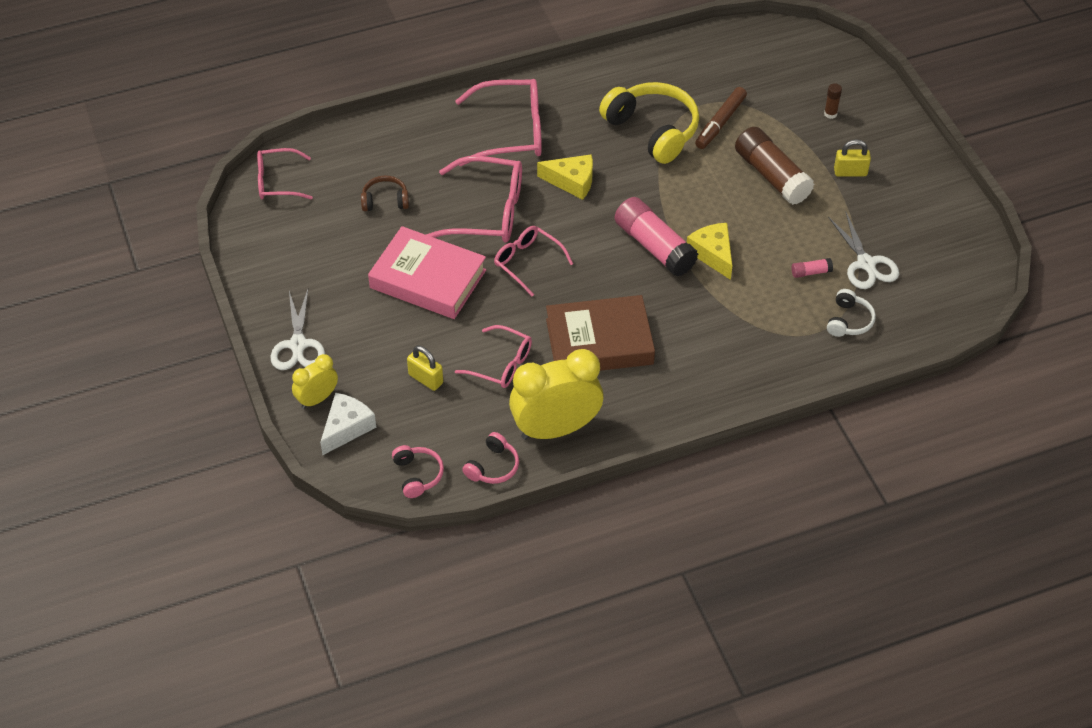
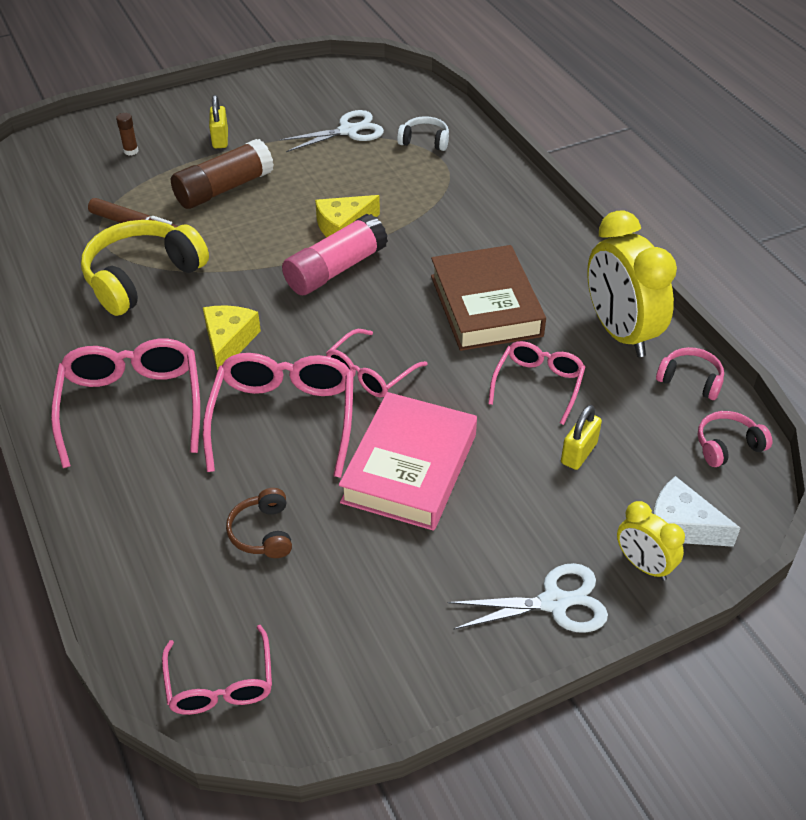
camera: 95 degrees left, 5 degrees down
(811, 272) = (363, 163): pink glue stick -> none

